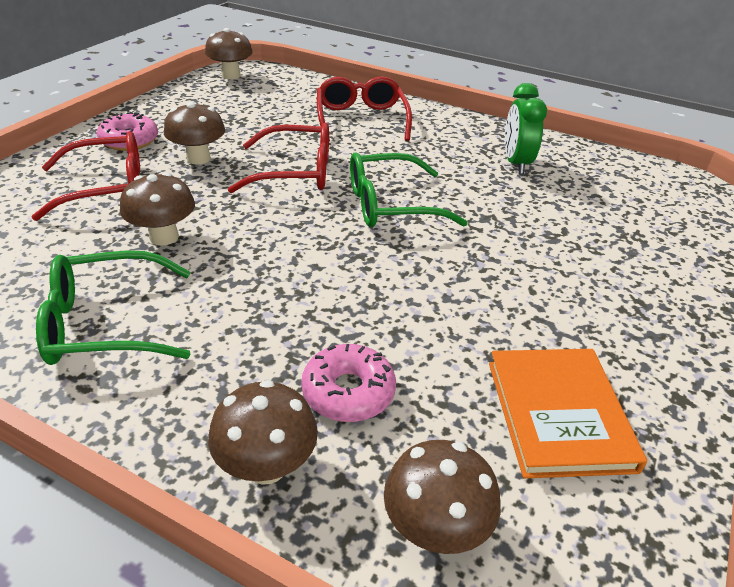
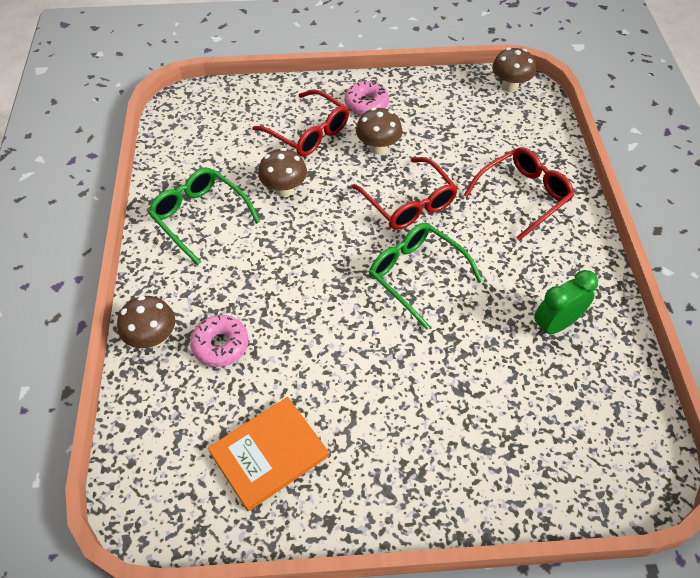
camera: 60 degrees right, 15 degrees up
(435, 529) = (156, 425): brown mushroom -> none

